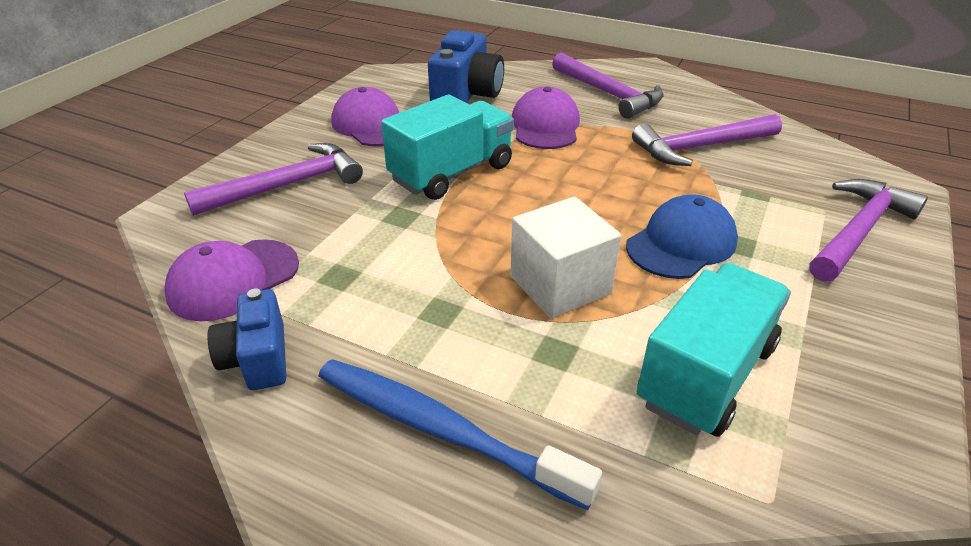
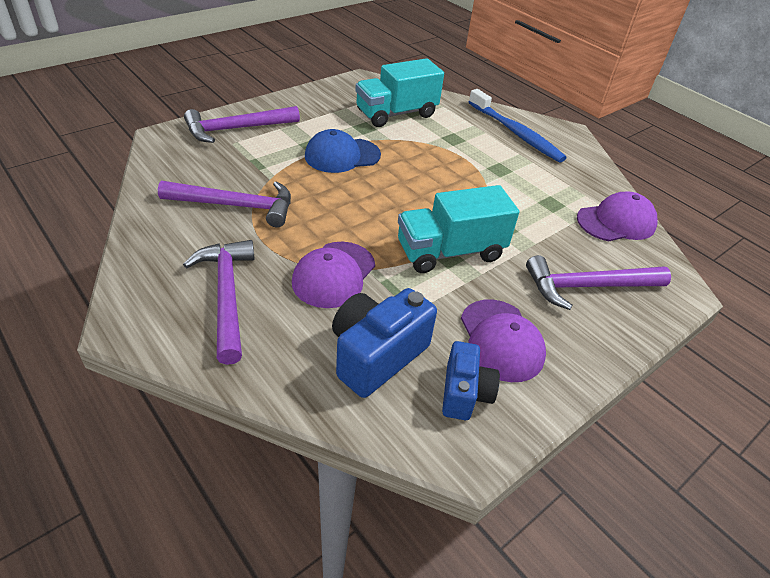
camera: 160 degrees left, 5 degrees up
(257, 359) = (595, 179): blue camera -> blue camera (464, 393)
(560, 285) = (429, 160): white cube -> none

